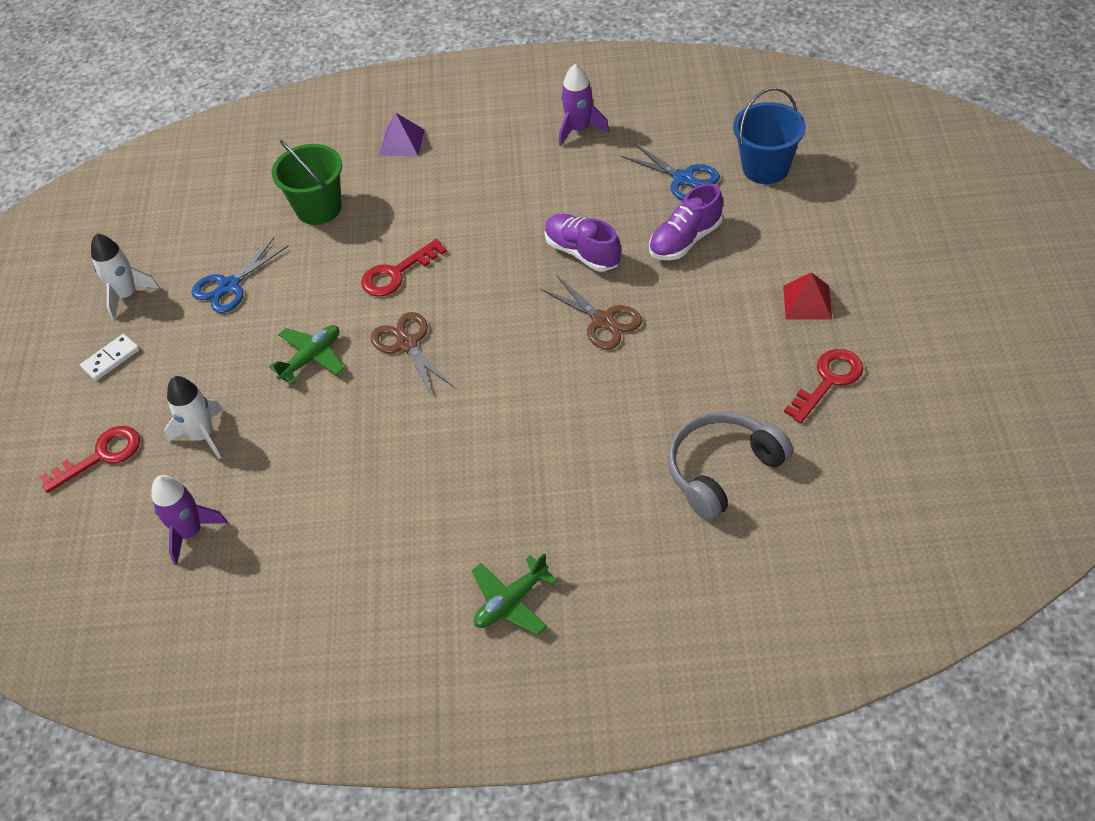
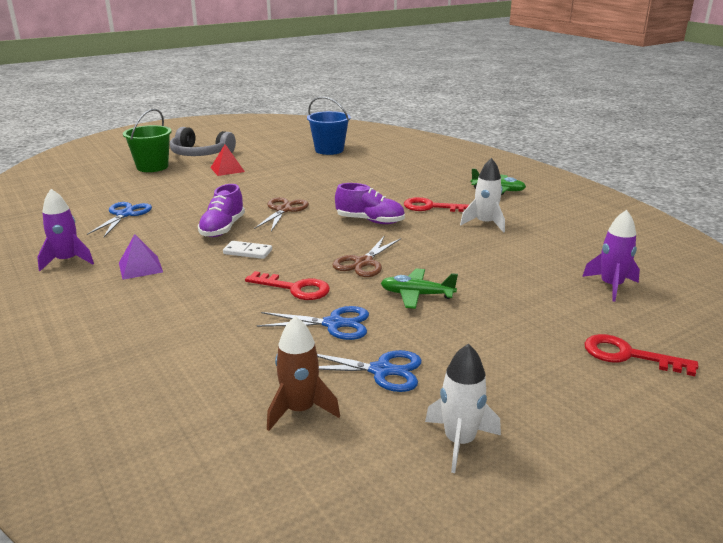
camera: 125 degrees left, 25 degrees down
(111, 359) = (542, 405): white domino -> white domino (247, 252)
(203, 435) = (541, 313): white rocket -> white rocket (485, 224)
(229, 228) = (300, 410): none -> brown rocket
(315, 280) = (334, 324): none -> blue scissors
(318, 208) = (234, 358): green bucket -> green bucket (152, 167)
(402, 142) = (104, 343): purple pyramid -> purple pyramid (140, 267)
(685, 240) = (191, 203): purple shoe -> purple shoe (370, 221)
(722, 470) = (362, 167): grey headphones -> grey headphones (200, 154)
(765, 168) = (105, 195): blue bucket -> blue bucket (329, 150)
(828, 380) = (282, 158): red key -> red key (431, 207)

